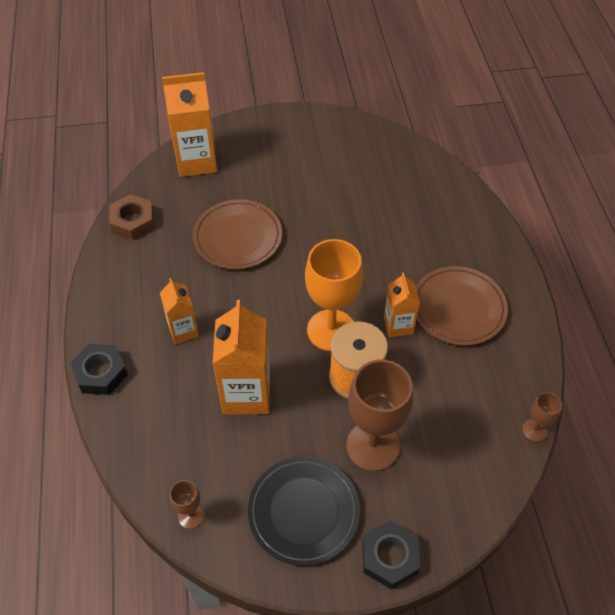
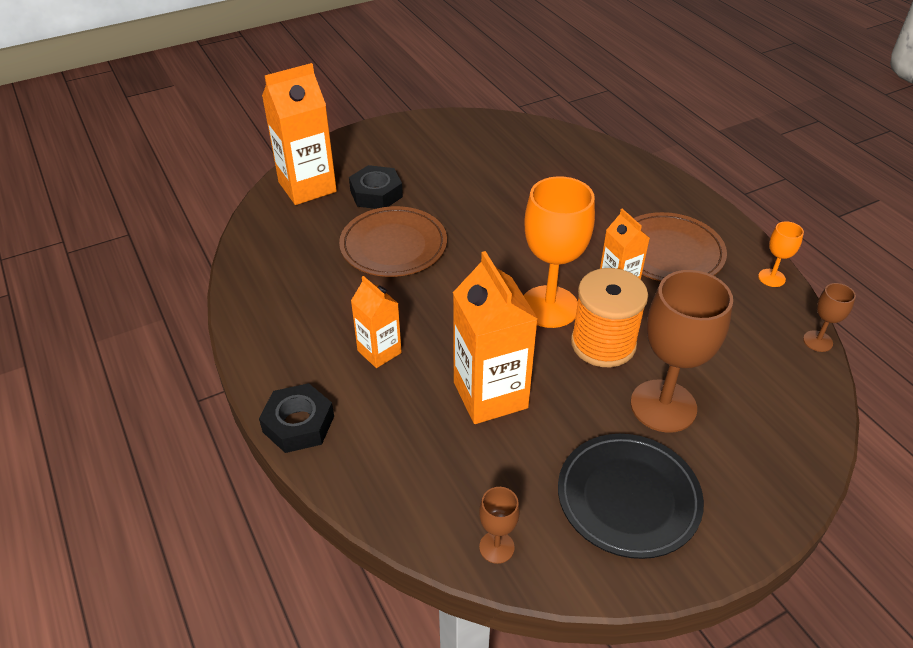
camera: 20 degrees left, 10 degrees down
(133, 221) = (261, 259): brown nut -> none
(389, 557) = (753, 514): black nut -> black nut (376, 194)
(532, 359) = (771, 278): none -> orange goblet

